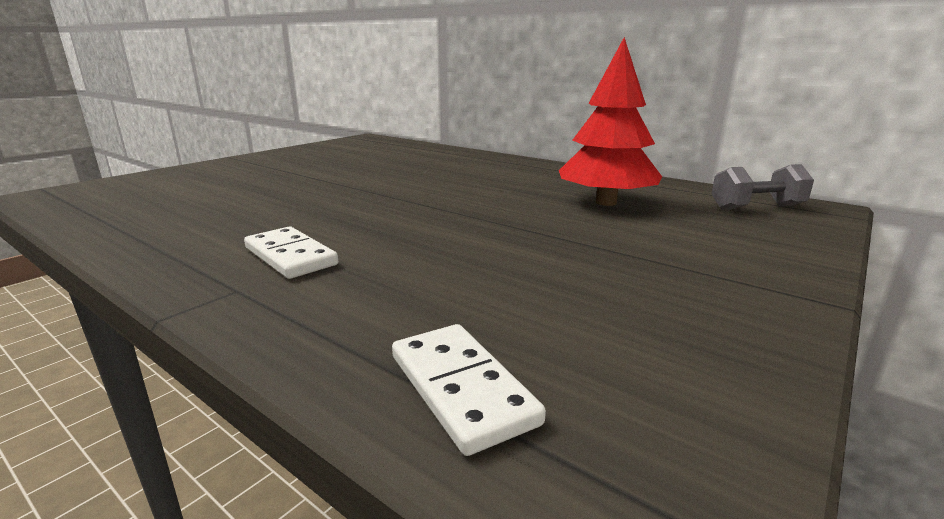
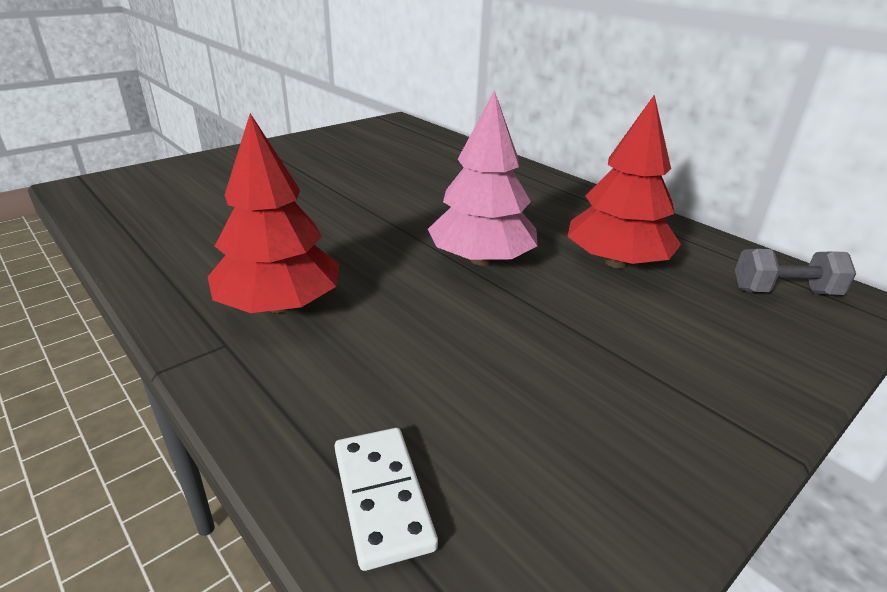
camera: 10 degrees right, 10 degrees up
(290, 256) = (280, 305): white domino -> red tree
(483, 210) = (481, 260): none -> pink tree

